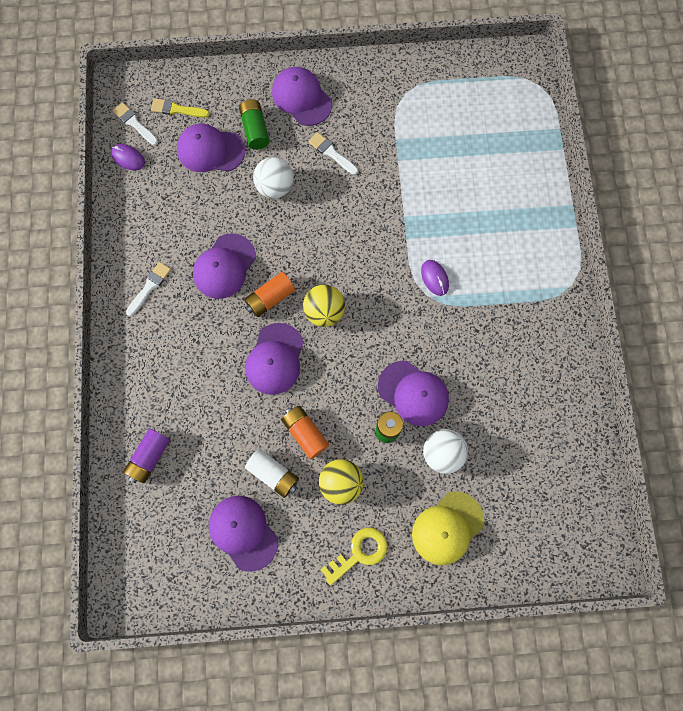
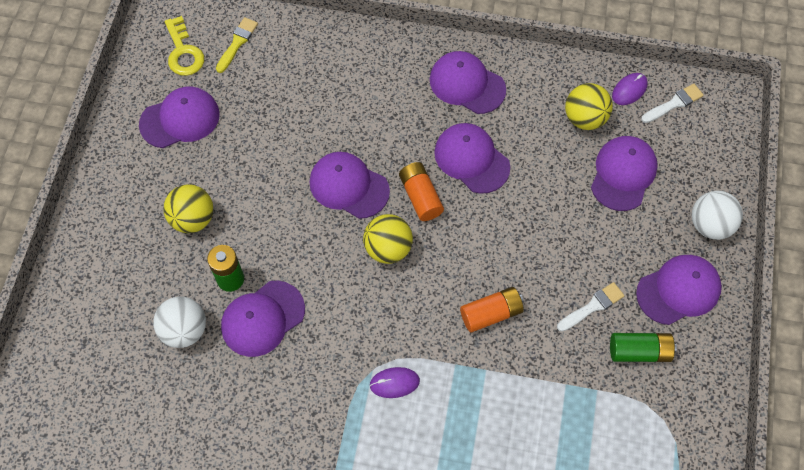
camera: 105 degrees right, 10 degrees down
(149, 287) = (467, 84): white brush -> purple cap
(149, 457) = (284, 54): purple battery -> none
(164, 187) = (584, 118): none -> yellow ball
(177, 109) = (685, 149): yellow brush -> yellow brush (237, 43)
(255, 130) = (642, 227): green battery -> green battery (639, 351)
(273, 474) = (226, 158): white battery -> none
(275, 187) = (559, 232): white ball -> white ball (710, 225)
(305, 433) = (258, 197): orange battery -> orange battery (491, 314)
(359, 553) = (116, 219): yellow key -> yellow key (183, 52)
(447, 528) = (105, 312): yellow cap -> none

